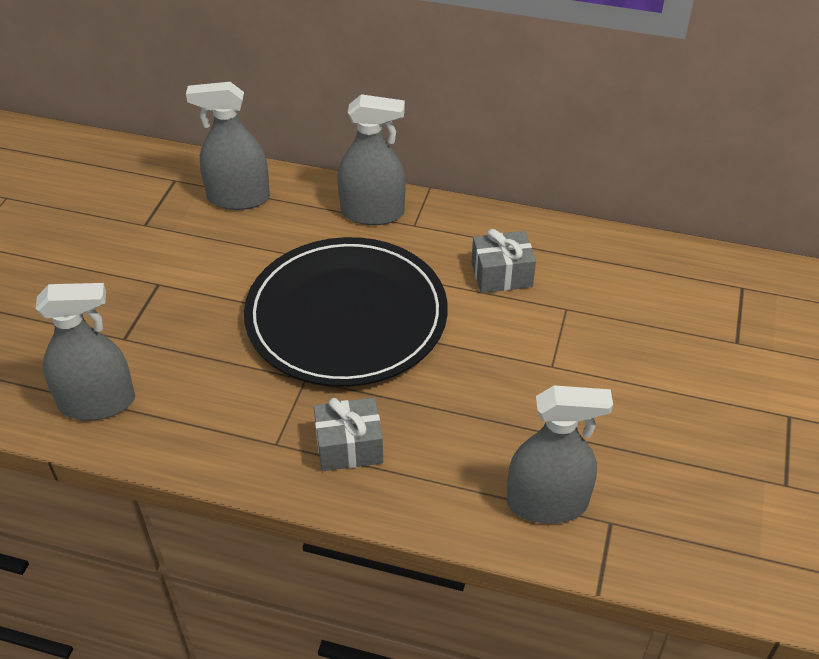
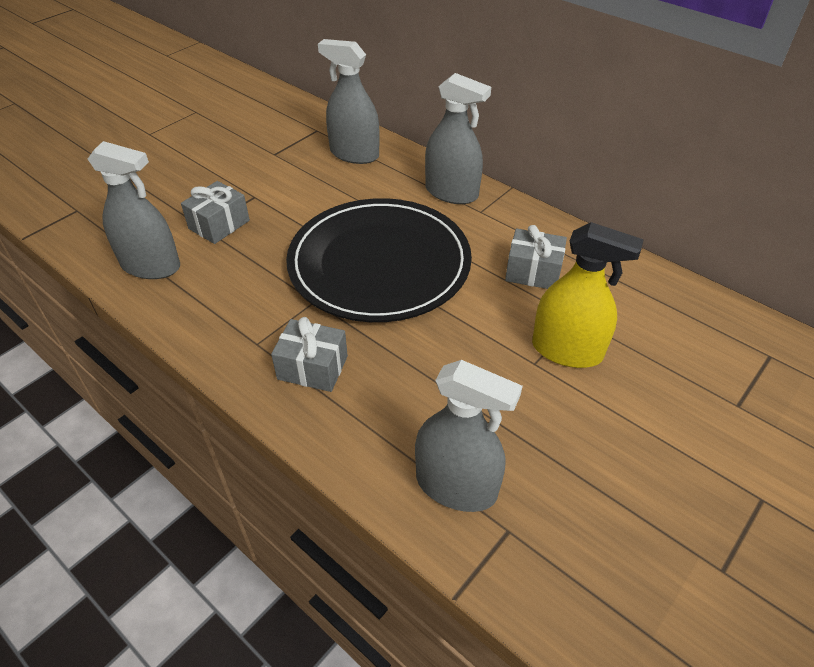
camera: 25 degrees right, 0 degrees up
(141, 330) = (219, 225): none -> grey gift
(573, 343) = (567, 350): none -> yellow spray bottle

